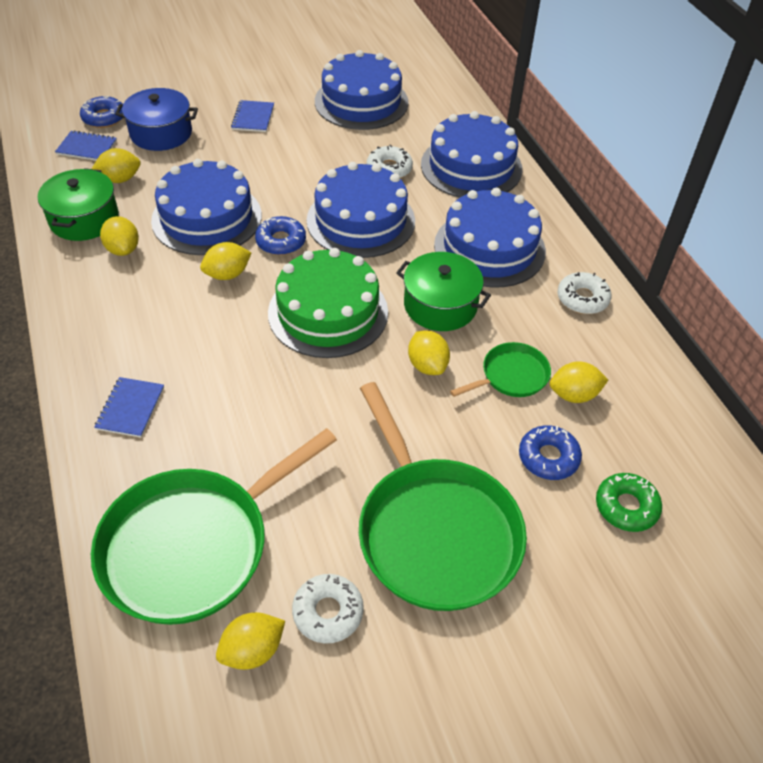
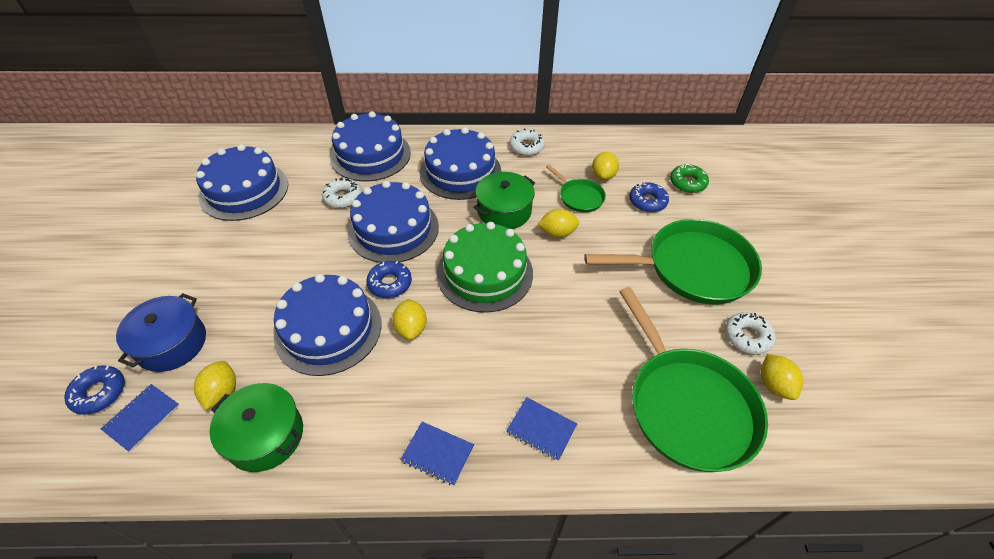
camera: 70 degrees left, 0 degrees up
(123, 249) = (334, 405): yellow lemon -> none
(253, 117) = (206, 266): blue notebook -> blue notebook (437, 453)
(511, 376) = (579, 197): green pan -> green pan turned 150 degrees clockwise

